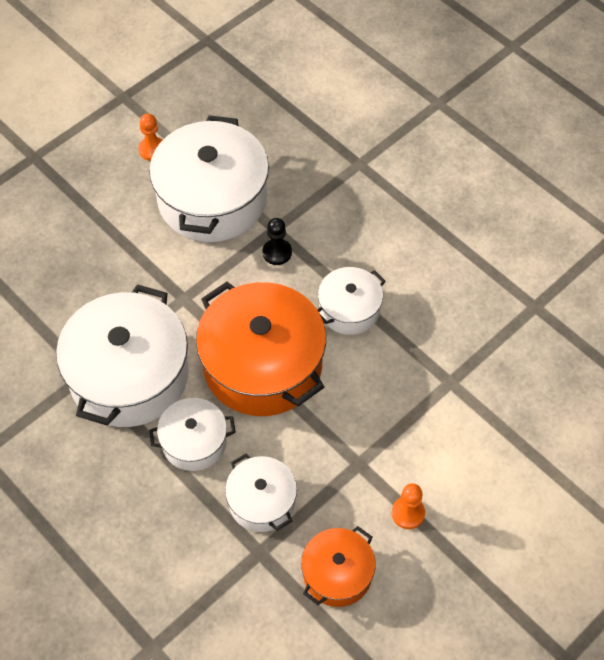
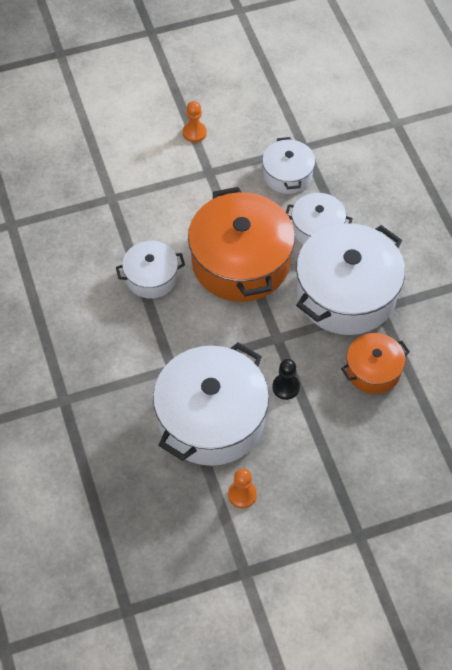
camera: 155 degrees left, 0 degrees up
(277, 252) = (181, 346): black pawn -> black pawn (285, 387)
(337, 574) = (260, 118): orange pot -> orange pot (373, 370)

